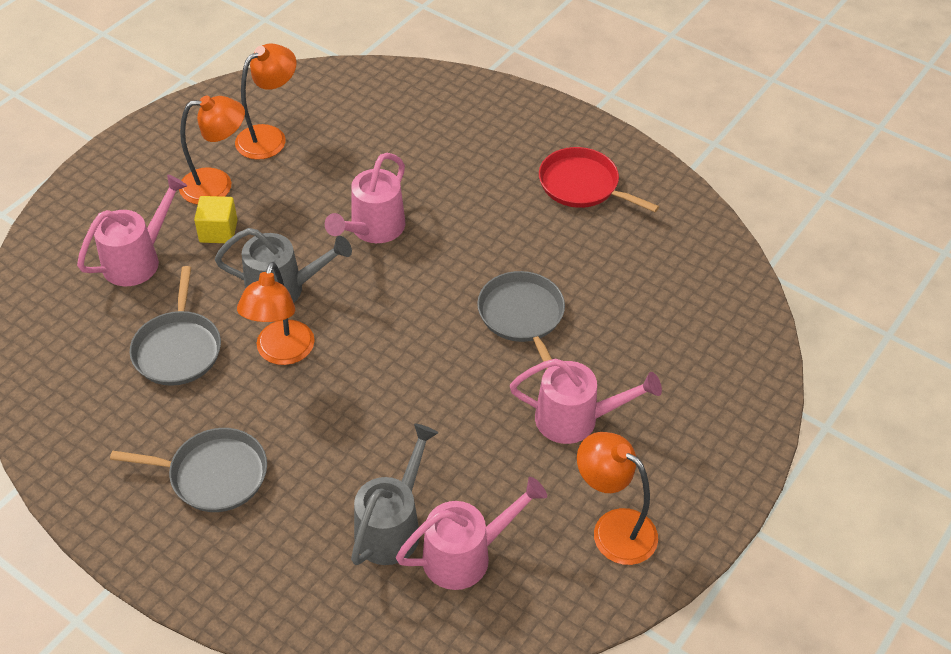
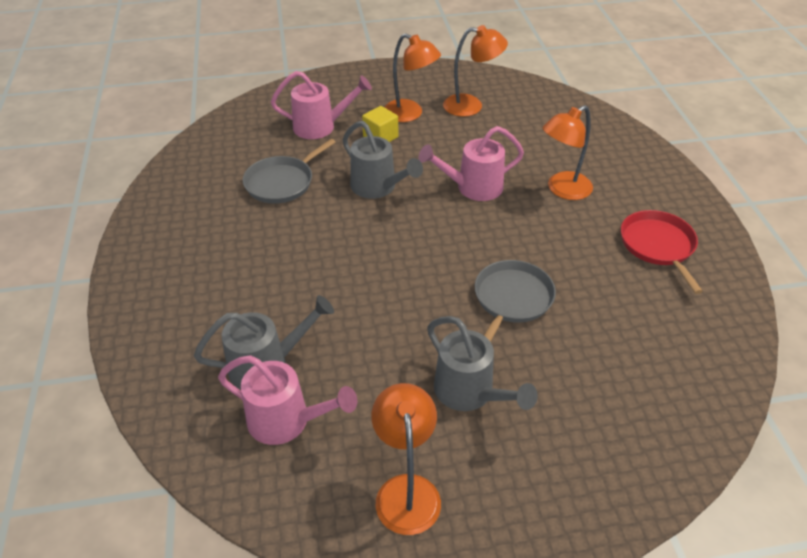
camera: 45 degrees right, 5 degrees down
(213, 474) = (213, 259): grey pan -> none
(281, 353) = (333, 220): orange lamp -> orange lamp (562, 190)
(576, 419) = (470, 393): pink watering can -> grey watering can

